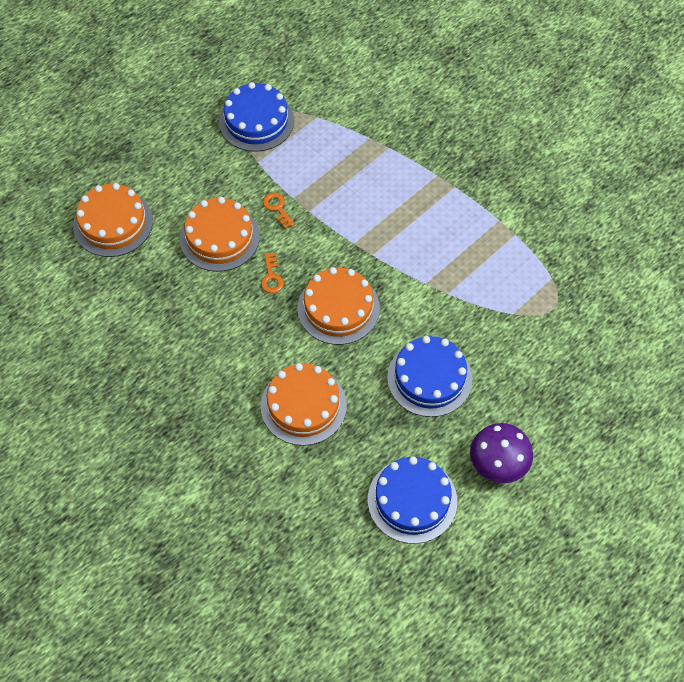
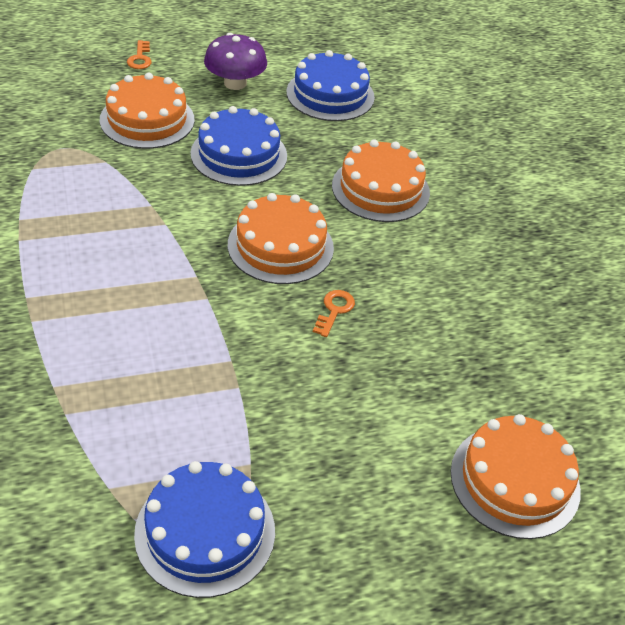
camera: 155 degrees left, 15 degrees down
(219, 237) = (371, 386): orange cake -> orange cake (147, 120)
(277, 208) = (269, 384): orange key -> orange key (140, 58)

